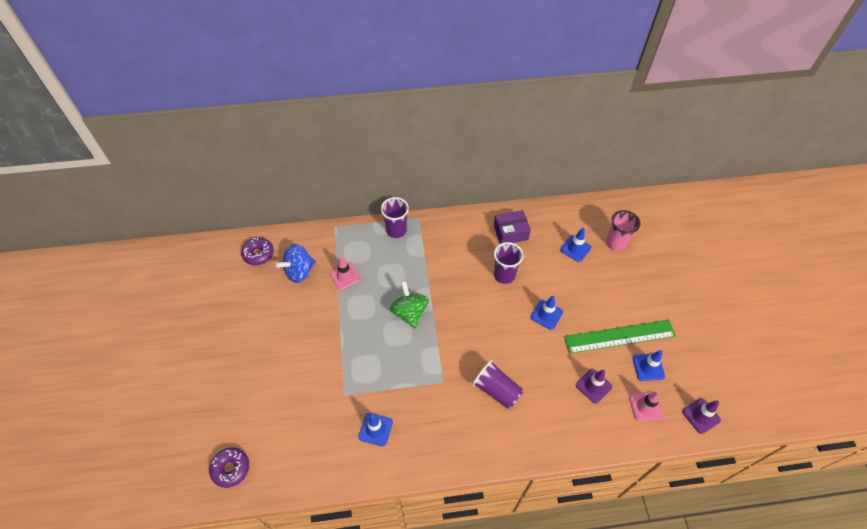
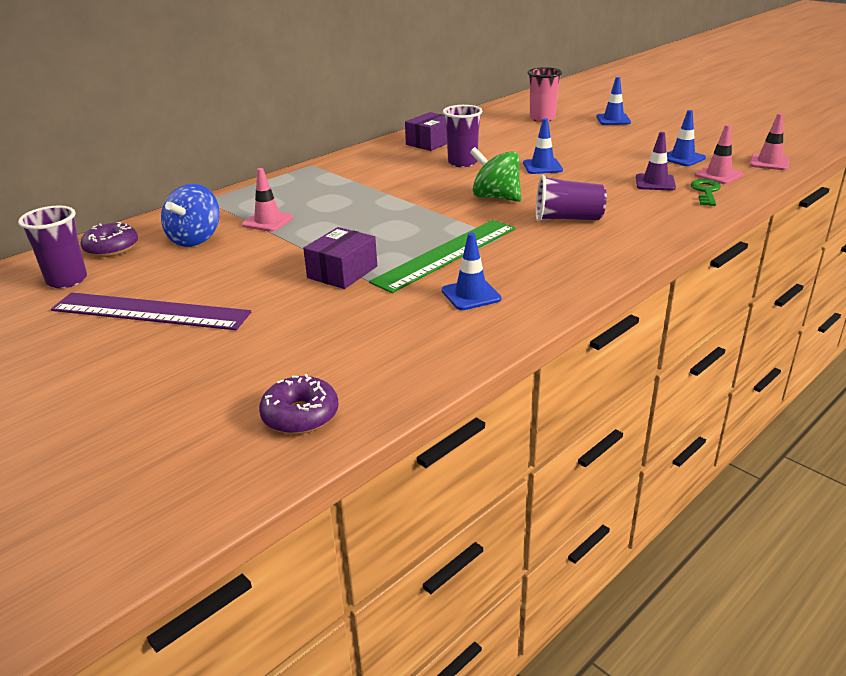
camera: 35 degrees left, 25 degrees down
(235, 333) = (150, 311): none -> purple ruler
(337, 359) = (342, 272): none -> purple box
(396, 230) = (294, 178): purple cup -> purple cup (67, 280)
(410, 312) = (390, 214): green spinning top -> green spinning top (496, 197)
(575, 248) = (510, 131): blue traffic cone -> blue traffic cone (613, 120)
(612, 420) = (706, 191): none -> green key
(619, 336) = (629, 154): green ruler -> green ruler (446, 254)
(701, 416) = (769, 162): purple traffic cone -> pink traffic cone

